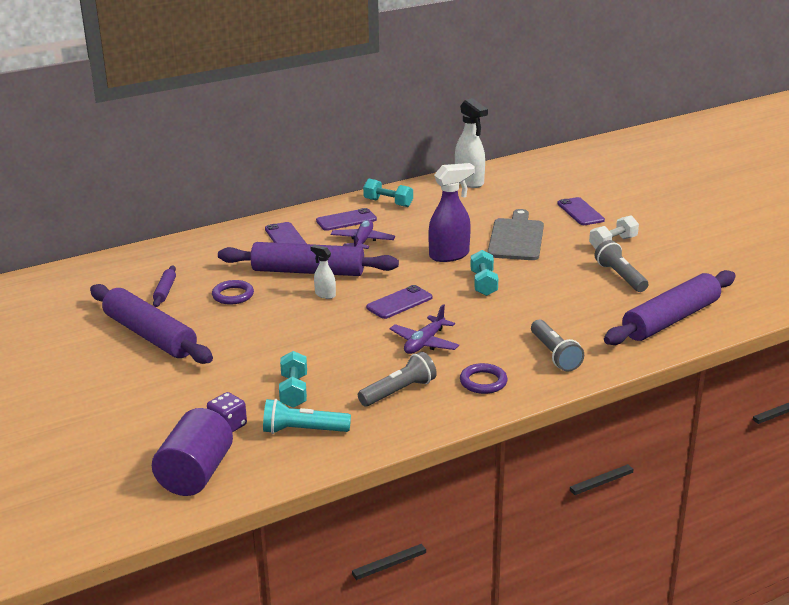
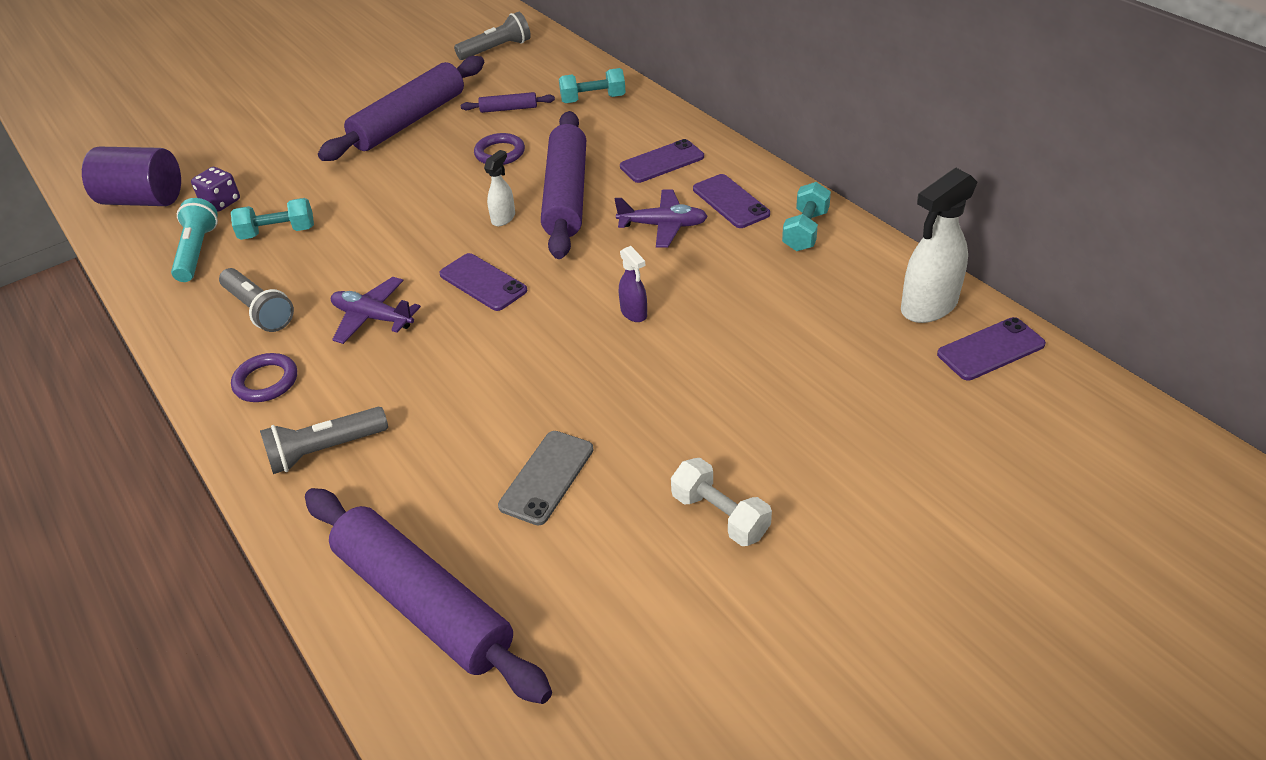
camera: 85 degrees right, 15 degrees up
(449, 255) = (634, 313): purple spray bottle -> purple spray bottle, size x0.52
(483, 284) = (543, 357): turquoise dumbbell -> turquoise dumbbell (593, 99)
(516, 238) = (712, 382): grey cutting board -> none
(580, 212) = (849, 463): purple phone -> purple phone (990, 349)
(584, 285) = (547, 477): none -> grey phone
(620, 276) = (583, 528): grey flashlight -> grey flashlight (496, 49)

